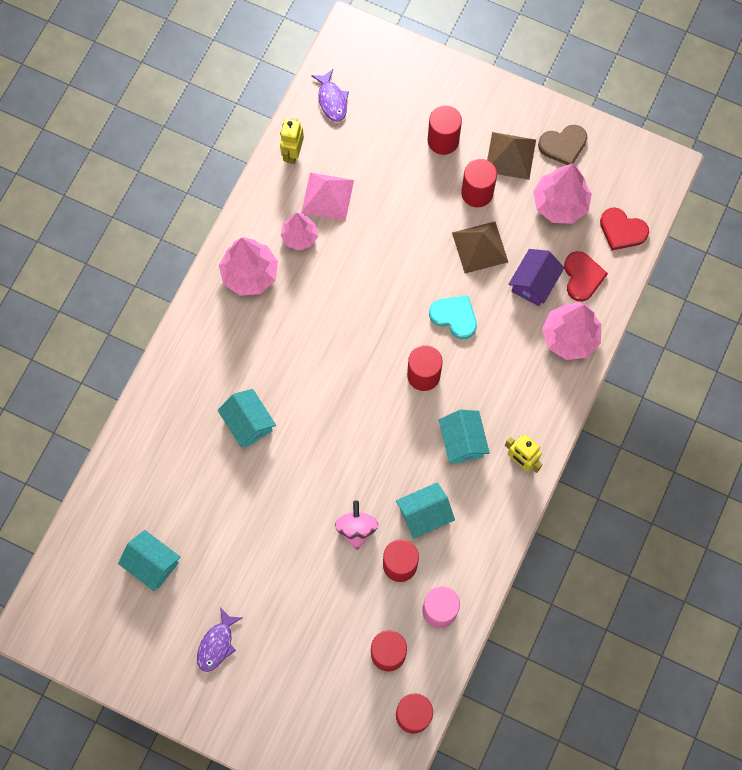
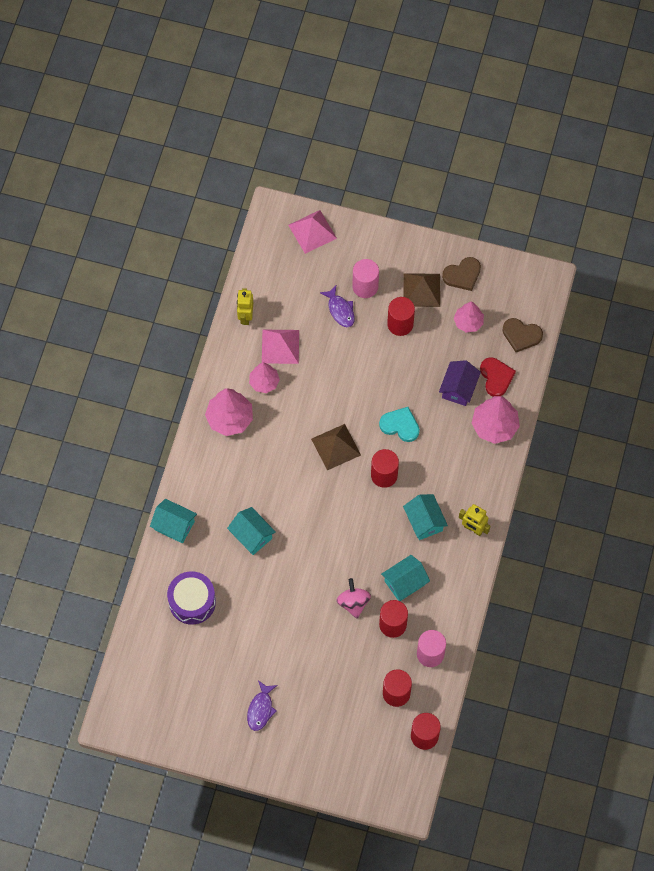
camera: 10 degrees left, 5 degrees down
(152, 564) = (197, 657): turquoise house -> turquoise house (174, 525)
(160, 493) = (192, 601): none -> purple drum
(332, 100) = (269, 268): purple fish -> purple fish (340, 310)
(392, 64) = (312, 231): none -> pink pyramid
(443, 140) = (365, 286): red cylinder -> pink cylinder
(480, 247) = (410, 367): brown pyramid -> brown pyramid (336, 446)
(560, 204) = (468, 322): pink tree -> pink tree, size x0.64
(622, 230) = (521, 335): red heart -> brown heart

